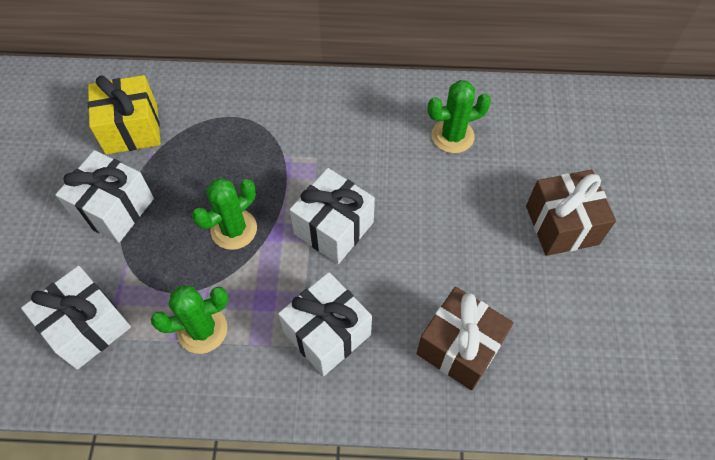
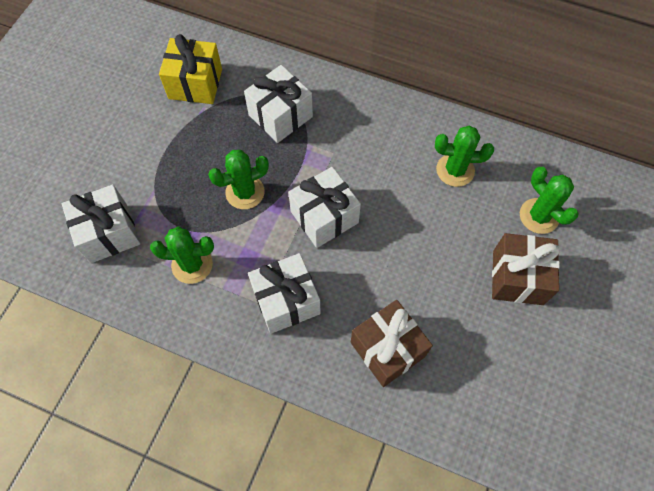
camera: 20 degrees right, 5 degrees up
(114, 209) = (160, 146): white gift -> white gift (280, 116)
(556, 156) = (539, 216): none -> green cactus

